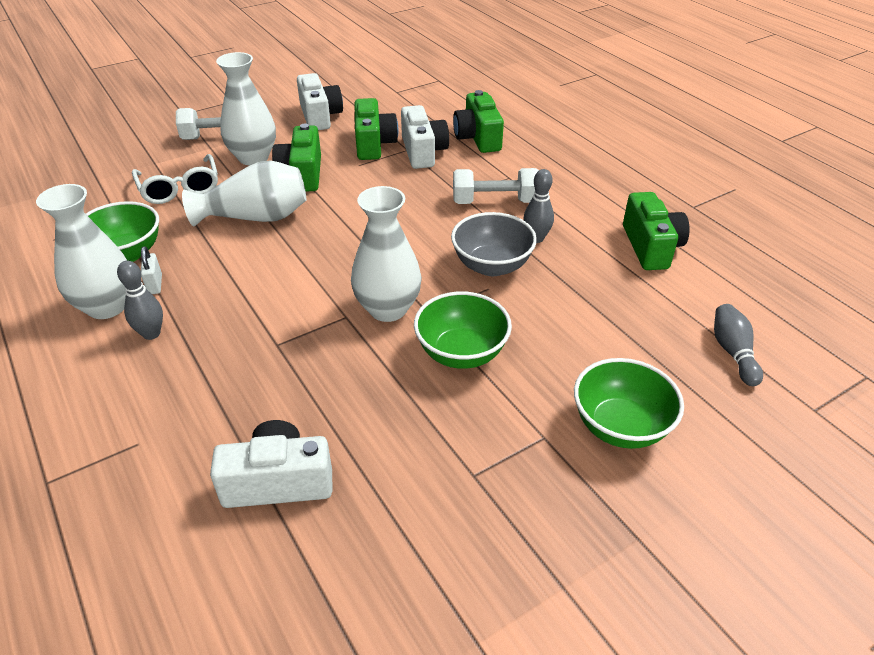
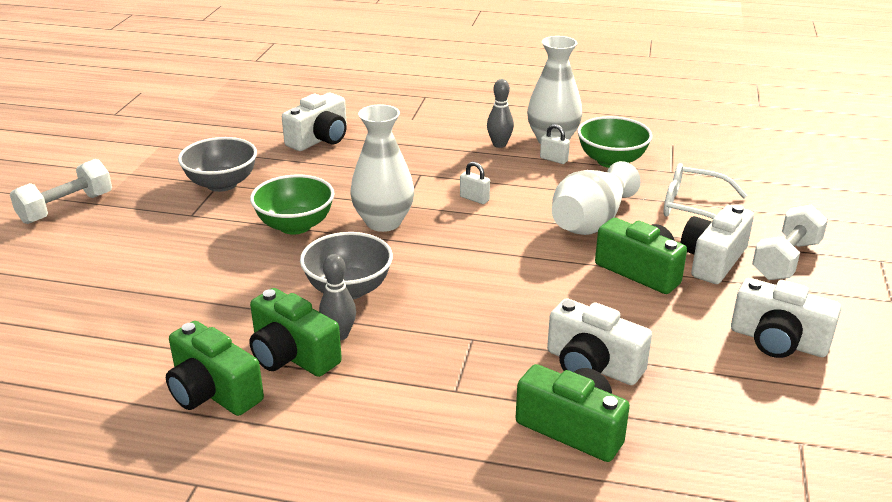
camera: 135 degrees right, 10 degrees down
(253, 157) = (712, 260): white vase -> white camera
(286, 286) = (474, 199): none -> white padlock
(373, 144) = (655, 342): green camera -> green camera (292, 355)
(470, 471) = (222, 184): none -> grey bowl
(495, 202) = (428, 350): white dumbbell -> white dumbbell (66, 208)
(620, 426) = (143, 241): green bowl -> none
(733, 352) = (74, 329): grey bowling pin -> none

